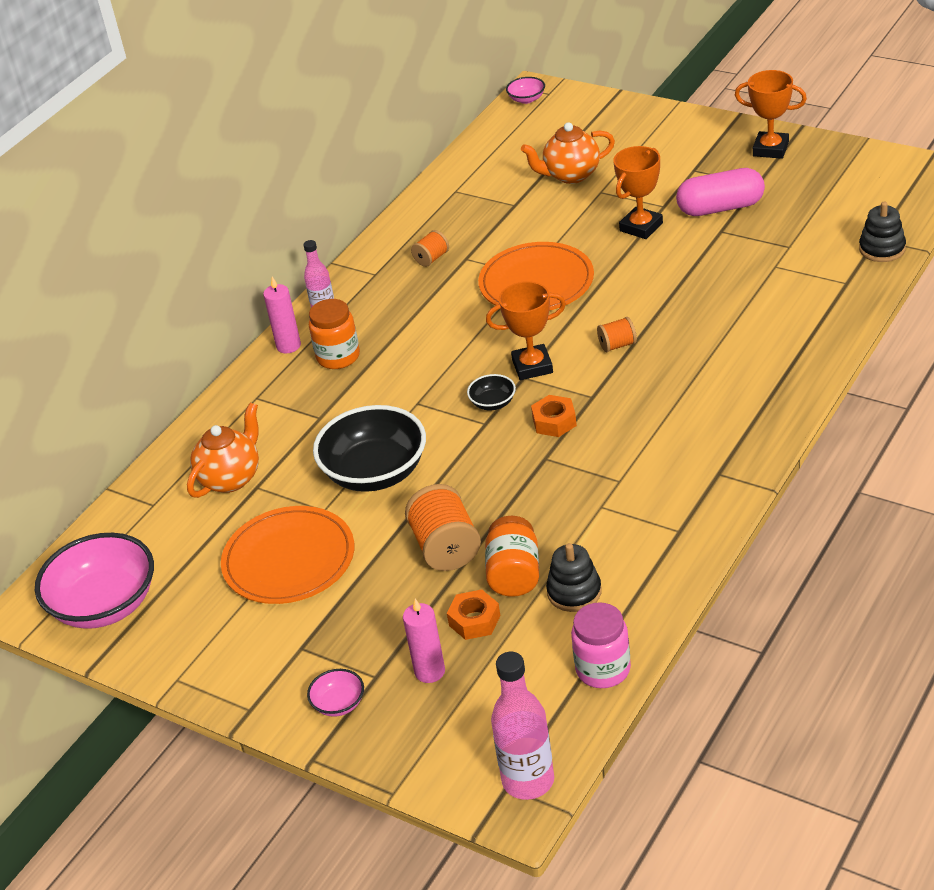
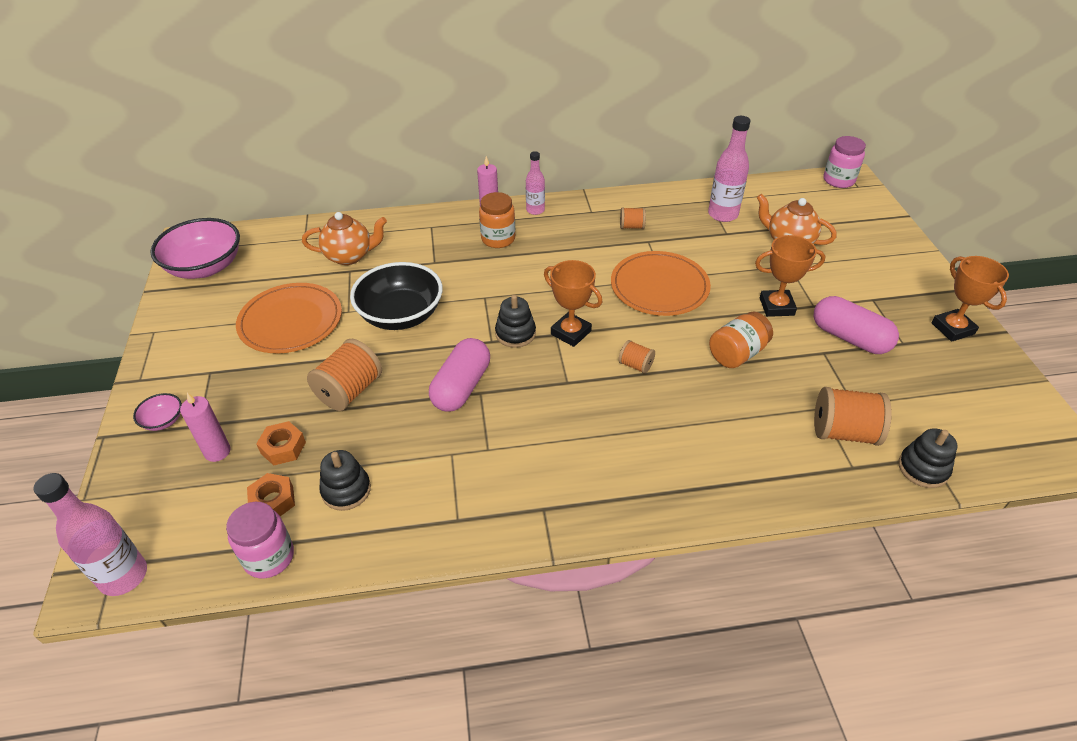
camera: 45 degrees right, 5 degrees up
(486, 193) = (722, 214): none -> pink bottle
(493, 403) = (515, 333): black bowl -> black stacking toy
(514, 574) = (345, 443): orange jar -> orange jar (737, 354)
(524, 468) = (461, 387): none -> pink capsule
(526, 99) = (838, 180): pink bowl -> pink jar
(554, 422) = (522, 376): orange nut -> orange nut (273, 501)
(810, 268) = (844, 432): none -> orange spool

